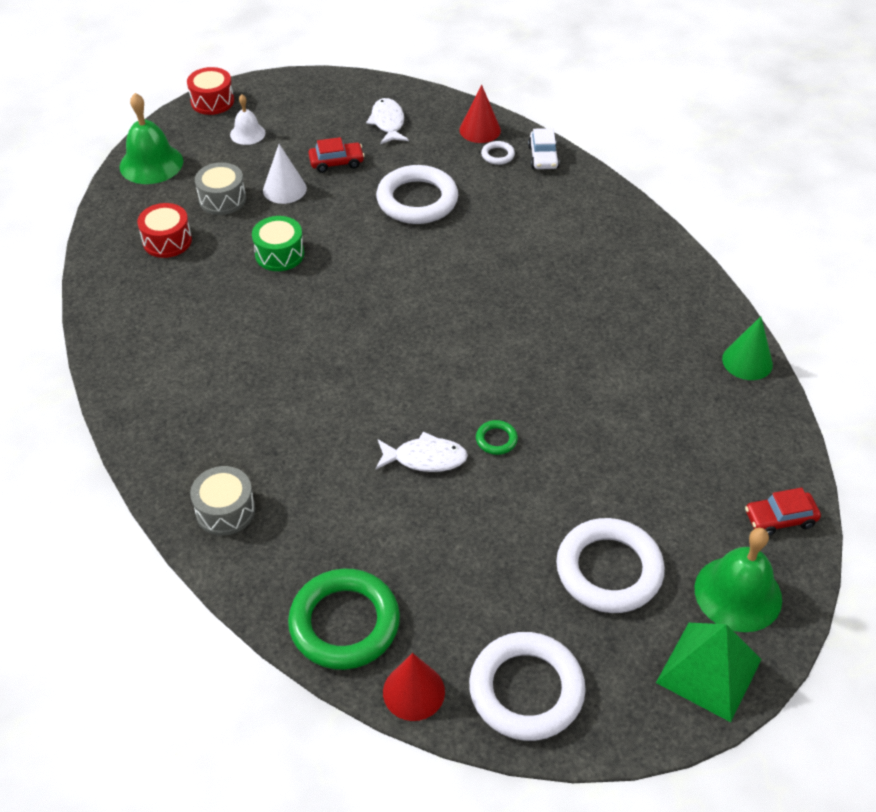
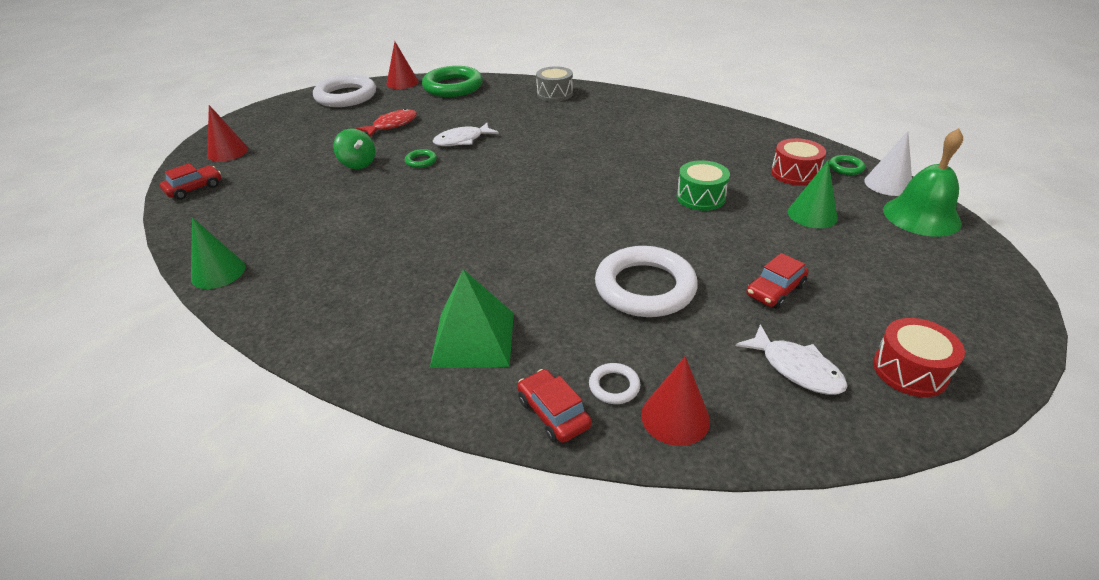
camera: 150 degrees right, 10 degrees down
(117, 226) = (845, 167): none -> green ring
(212, 101) = (1009, 299): red drum -> red drum (910, 370)
(222, 199) = (812, 215): grey drum -> green cone
(247, 133) = (906, 280): white bell -> none
(284, 189) = (778, 244): white cone -> white cone (888, 184)
(493, 546) = (392, 125): none -> red fish
(543, 157) = (553, 413): white car -> red car
(571, 472) = (358, 164): none -> green spinning top
(609, 570) = (315, 137): white ring -> none
(709, 670) = (245, 125): green pyramid -> green pyramid (473, 339)
(738, 593) = (227, 152): green bell -> red cone

